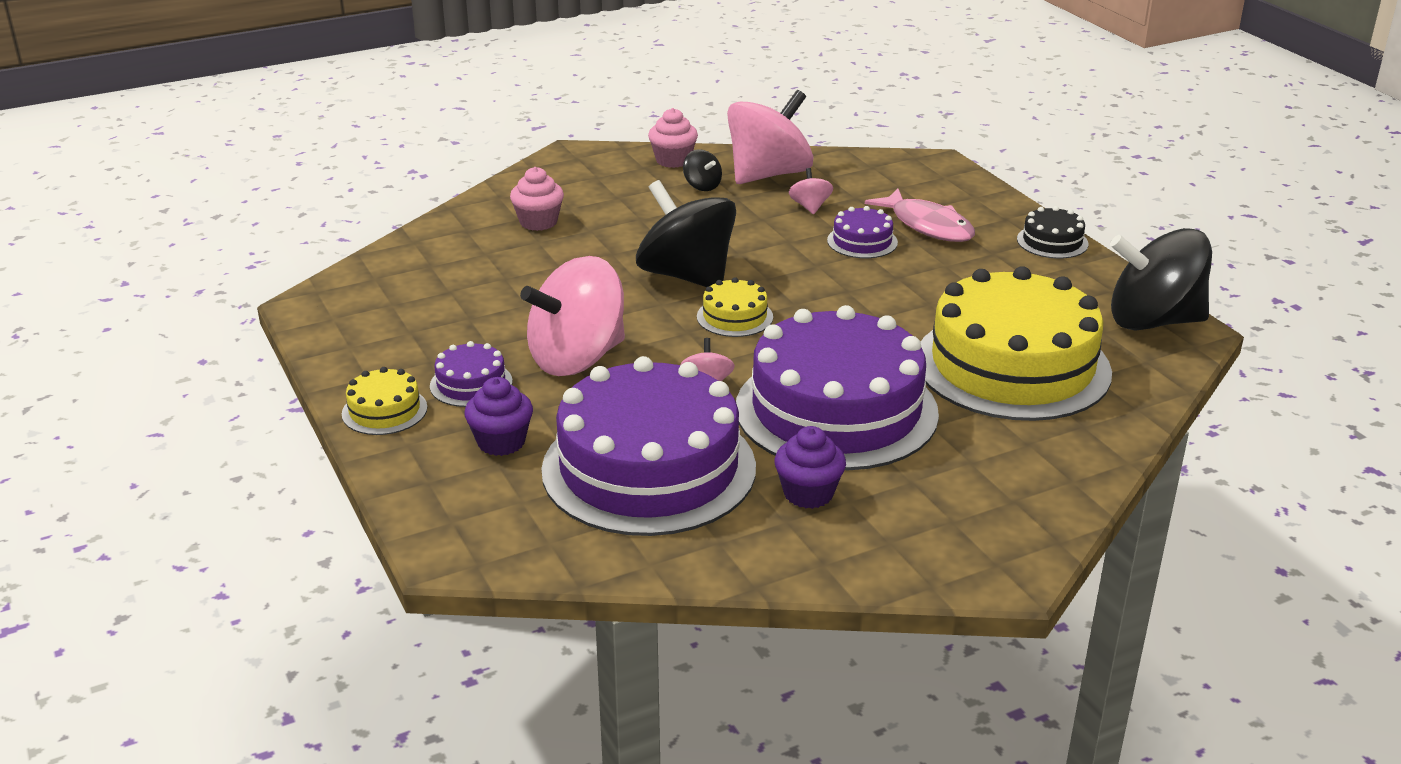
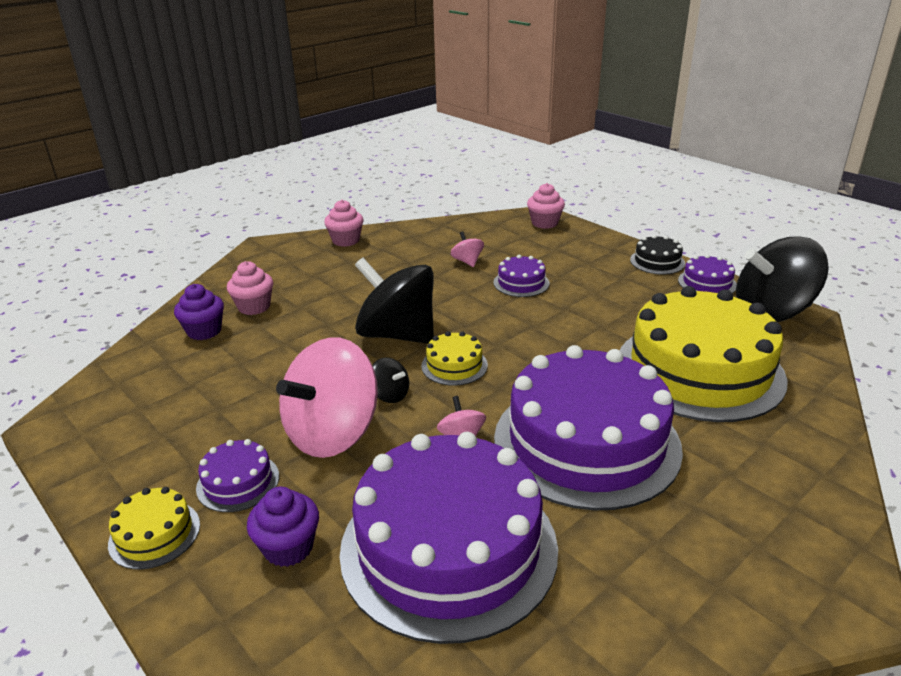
camera: 15 degrees left, 0 degrees up
(702, 186) = (377, 257): black spinning top -> black spinning top (390, 395)
(768, 174) = (423, 241): pink spinning top -> none
(808, 493) = (613, 543): purple cupcake -> purple cupcake (204, 331)
(928, 226) = (562, 263): pink fish -> none
(937, 173) = (544, 223): none -> pink cupcake
(1097, 276) = (707, 283): none -> purple cake

